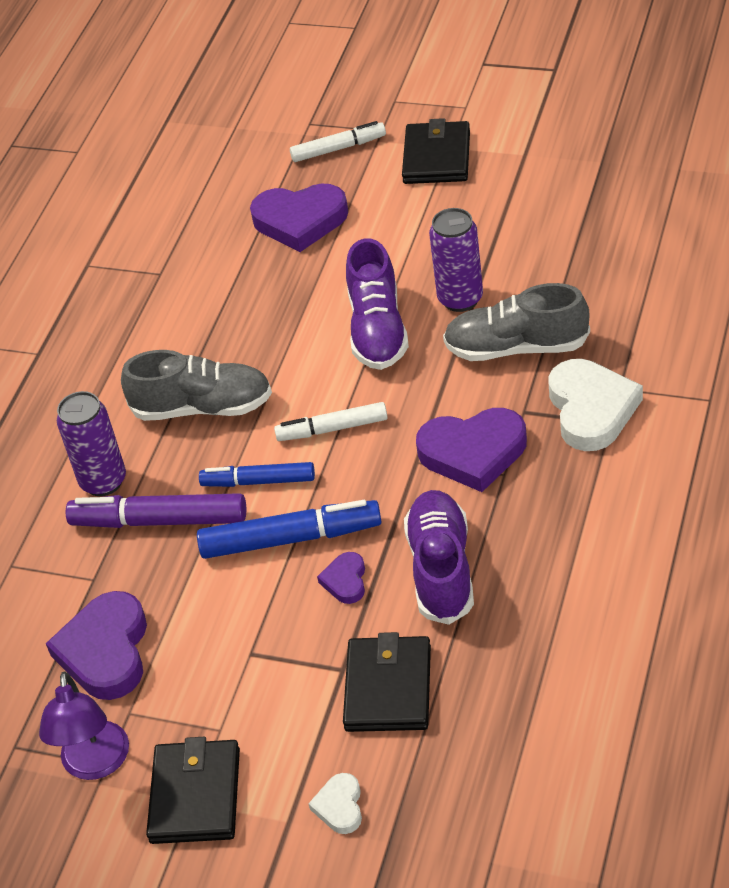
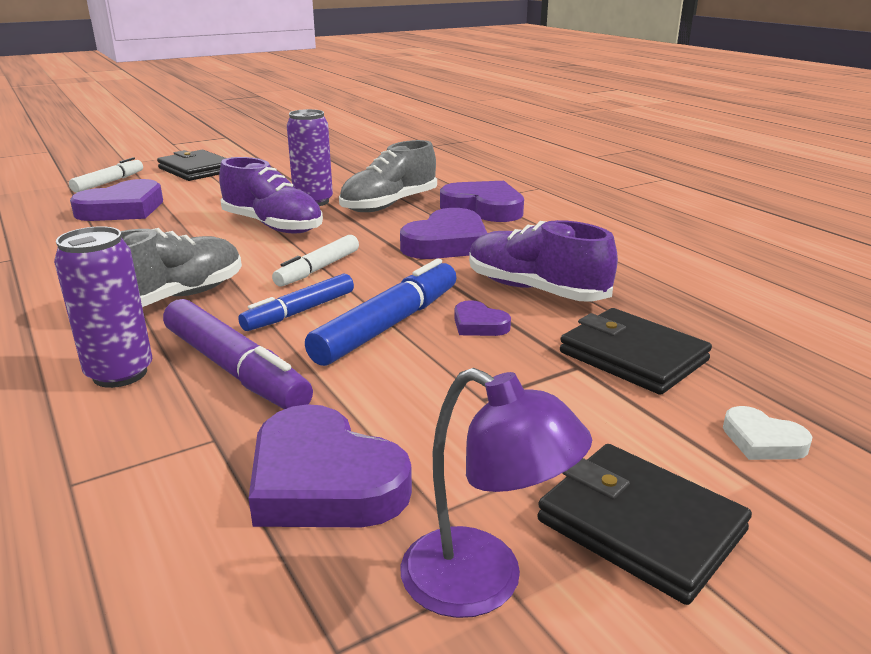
camera: 55 degrees left, 20 degrees down
(160, 521) = (234, 369): purple marker -> purple marker turned 90 degrees counterclockwise
(591, 409) = (484, 208): white heart -> purple heart

